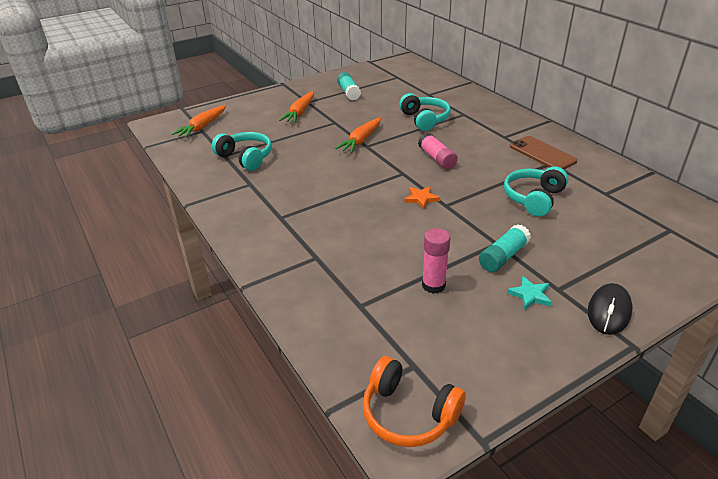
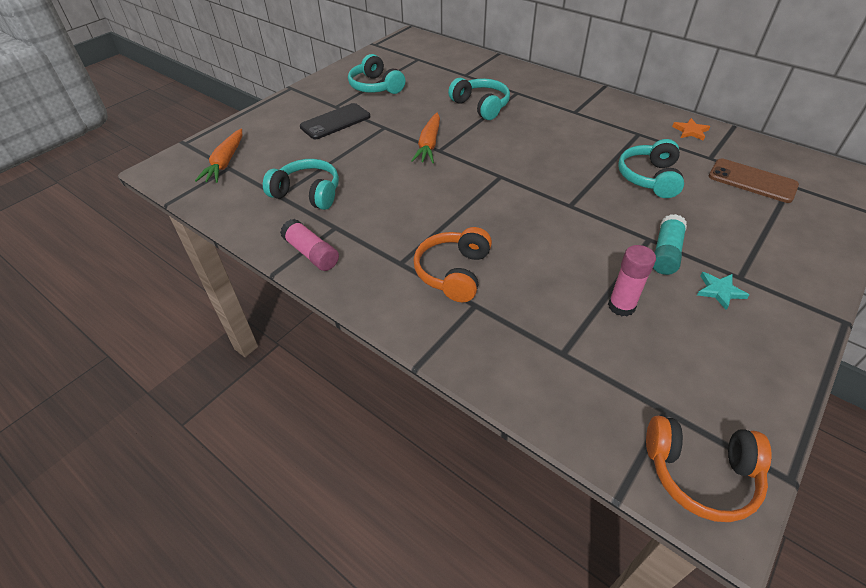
camera: 20 degrees left, 10 degrees up
(300, 112) = (335, 122): orange carrot -> black phone
(316, 232) = (454, 272): none -> orange headphones
(348, 92) = (376, 87): turquoise glue stick -> turquoise headphones
(421, 198) = (540, 203): orange star -> orange star (690, 131)
(437, 158) = (524, 151): pink glue stick -> pink glue stick (311, 253)
(542, 154) = (624, 125): brown phone -> brown phone (752, 181)
(609, 311) = (800, 289): black mouse -> none

